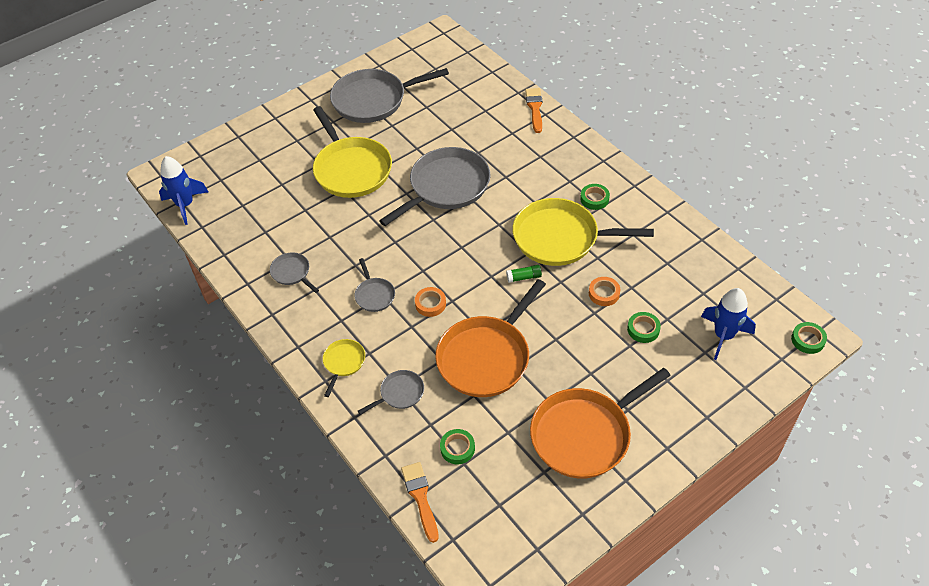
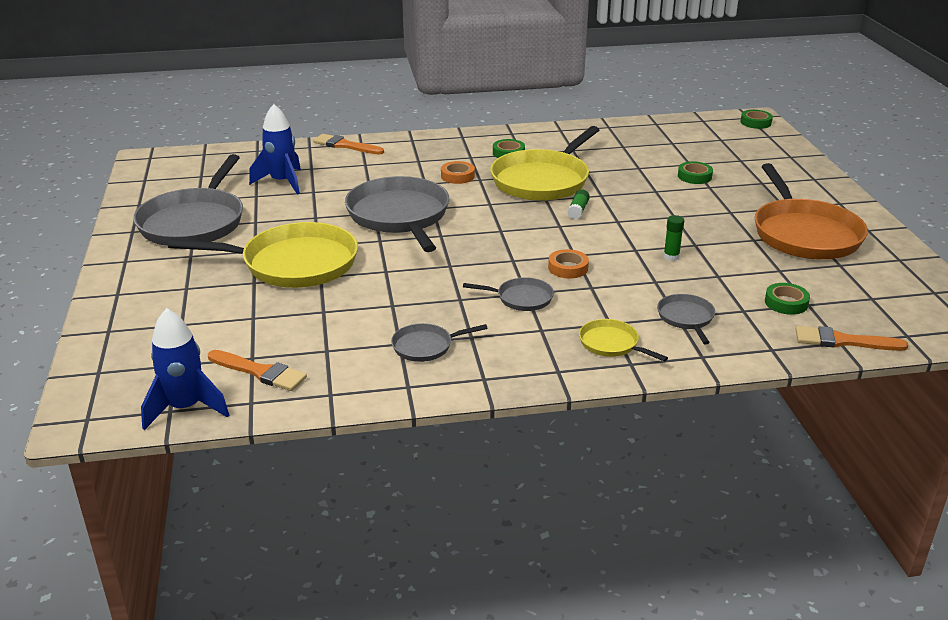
camera: 65 degrees left, 20 degrees down
(230, 215) = (260, 372): none -> orange brush
(486, 357) = (671, 256): orange pan -> green glue stick
(604, 293) = (635, 181): orange tape -> orange tape (457, 176)
(723, 336) = (727, 149): blue rocket -> blue rocket (282, 182)

